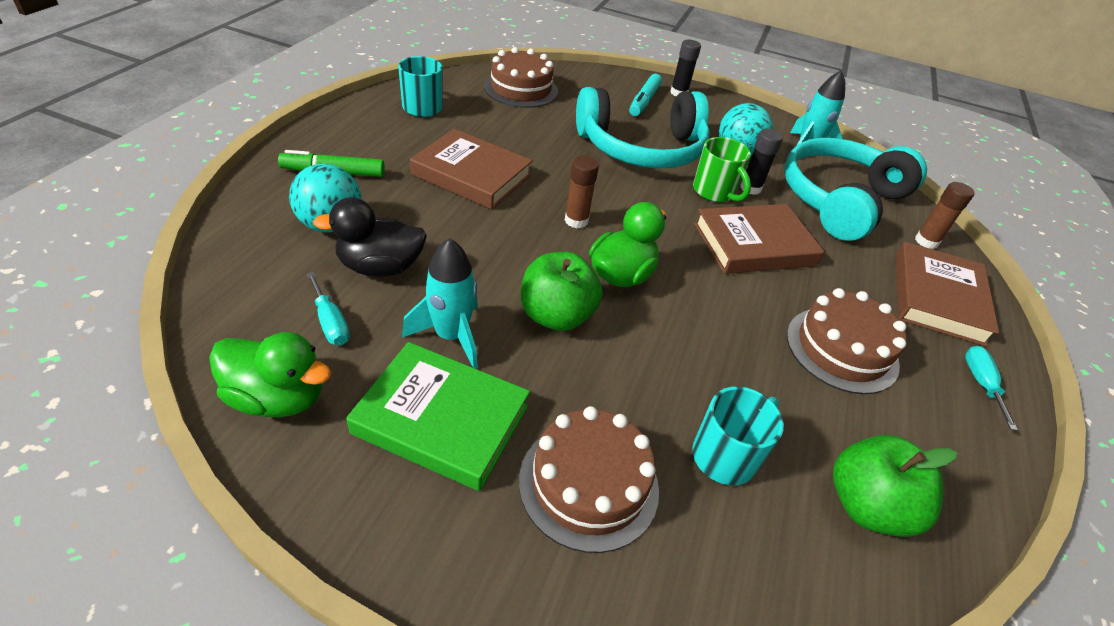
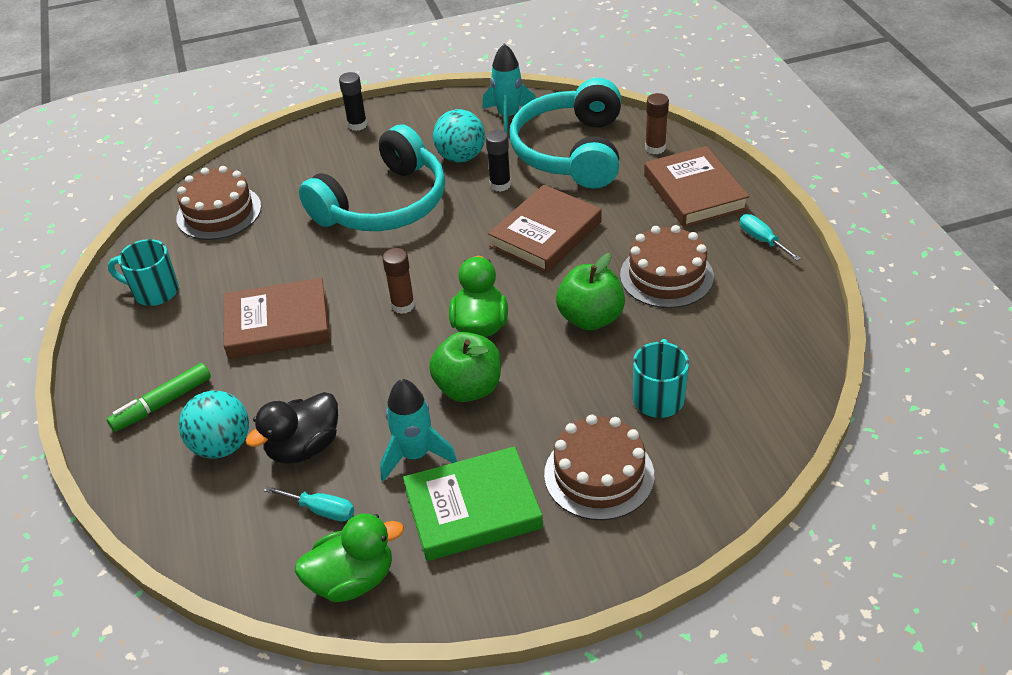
camera: 30 degrees left, 0 degrees up
(644, 101) = (337, 154): turquoise marker -> none
(715, 192) = (478, 207): green mug -> none
(867, 506) = (756, 367): green apple -> green apple (590, 318)

